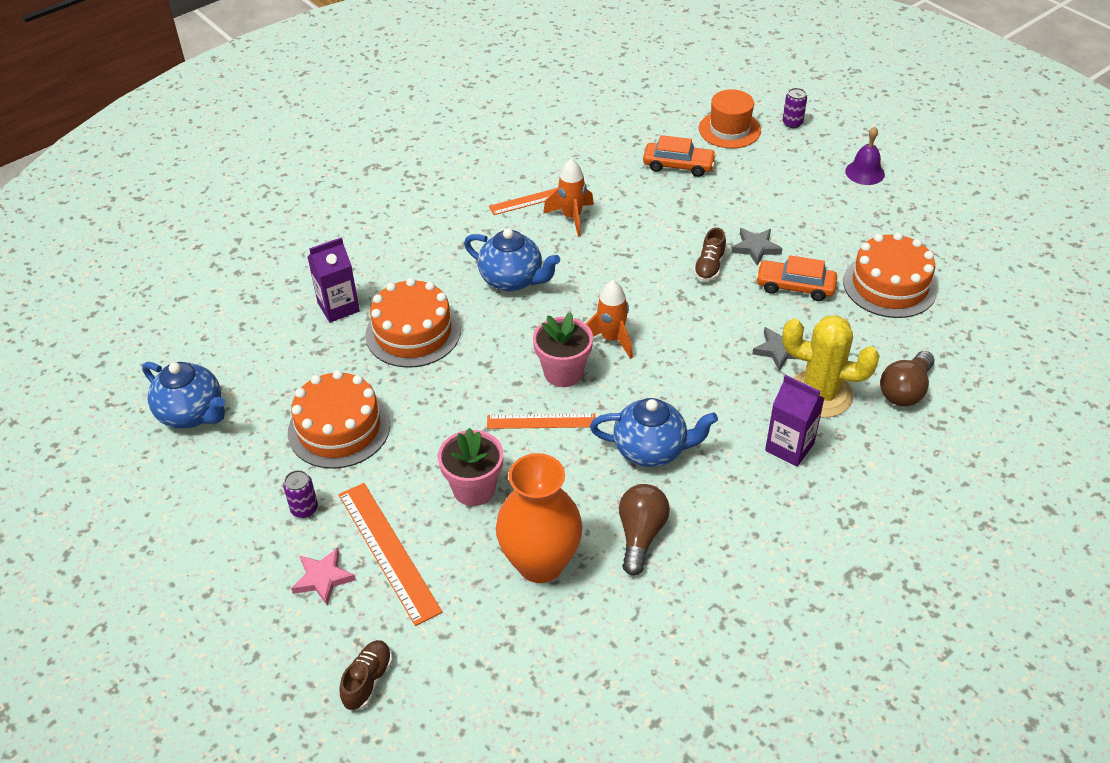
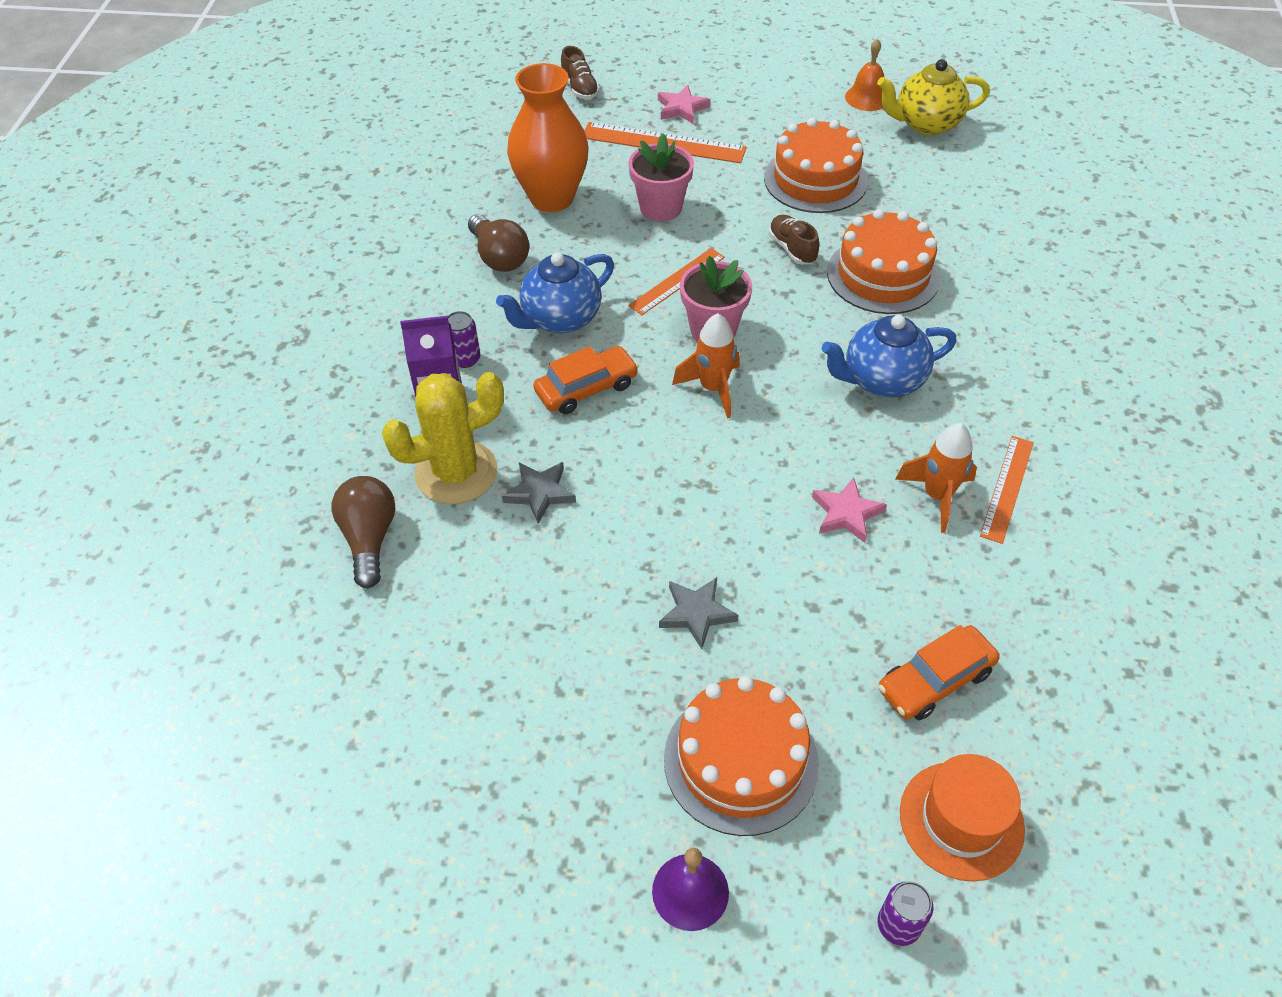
camera: 135 degrees right, 5 degrees up
(183, 470) = (867, 98): none -> orange bell
(192, 414) = (926, 124): blue teapot -> yellow teapot
(304, 509) = (754, 128): purple can -> purple can (465, 359)
(338, 307) = (974, 252): purple carton -> none
(626, 238) = (846, 513): none -> pink star
(709, 267) = (717, 544): brown shoe -> brown shoe (792, 249)
(795, 286) = (598, 590): orange car -> orange car (586, 388)
(889, 285) = (489, 679): orange cake -> orange cake (740, 761)

